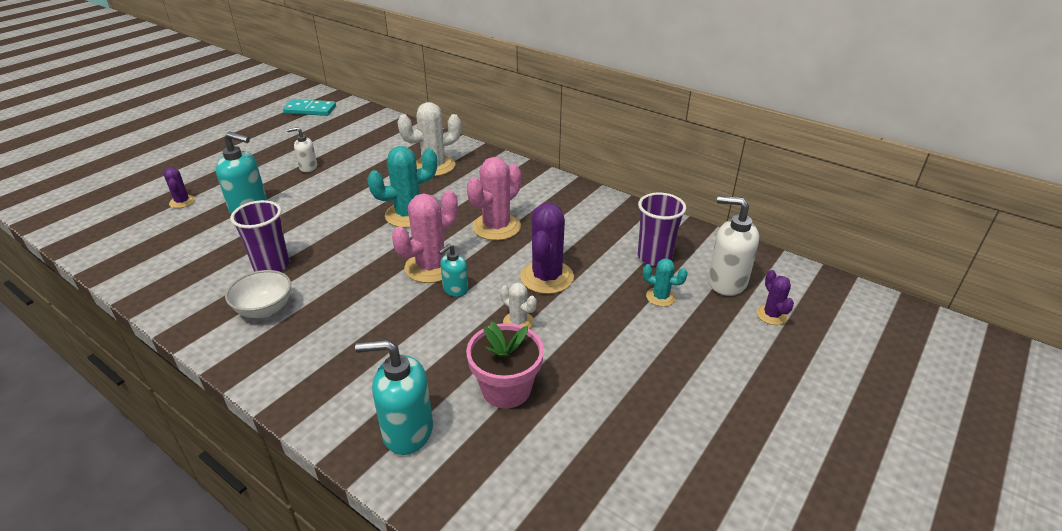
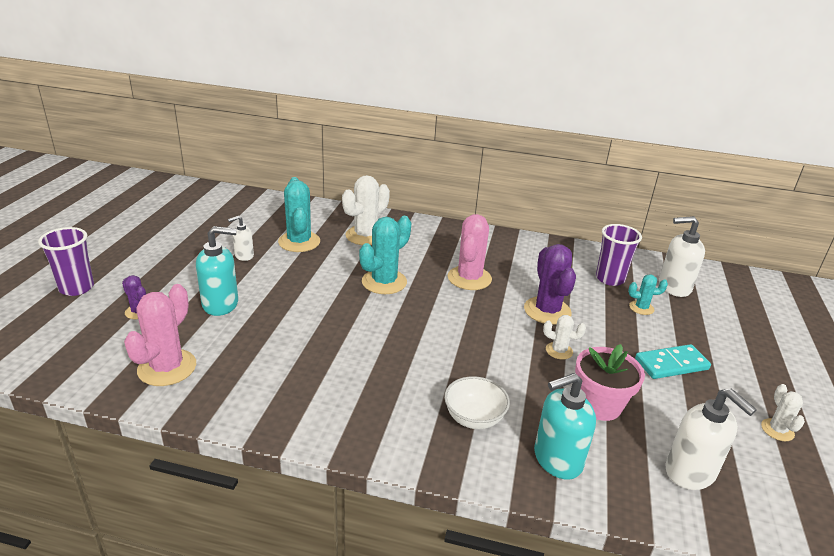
camera: 25 degrees left, 5 degrees down
(265, 309) = (332, 393): white bowl -> white bowl (474, 418)
(272, 266) = (299, 353): purple cup -> purple cup (76, 288)
(310, 110) = (190, 201): turquoise domino -> turquoise domino (671, 364)
(367, 162) = (299, 242): none -> turquoise cactus
(431, 267) = (447, 322): pink cactus -> pink cactus (167, 368)
(455, 289) = (485, 336): turquoise soap dispenser -> none
(537, 490) = (690, 472): none -> white soap dispenser
(693, 477) = (777, 430): none -> white cactus
(771, 315) = (722, 304): purple cactus -> none

